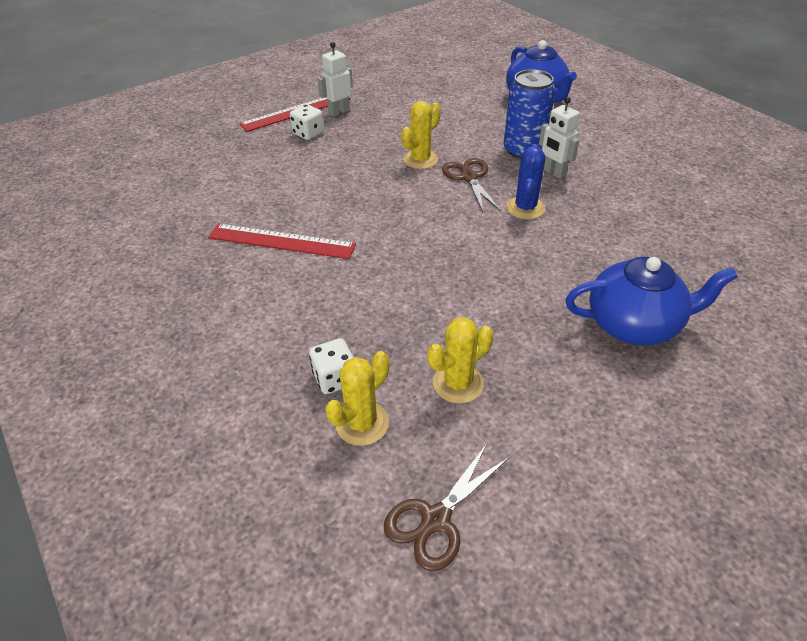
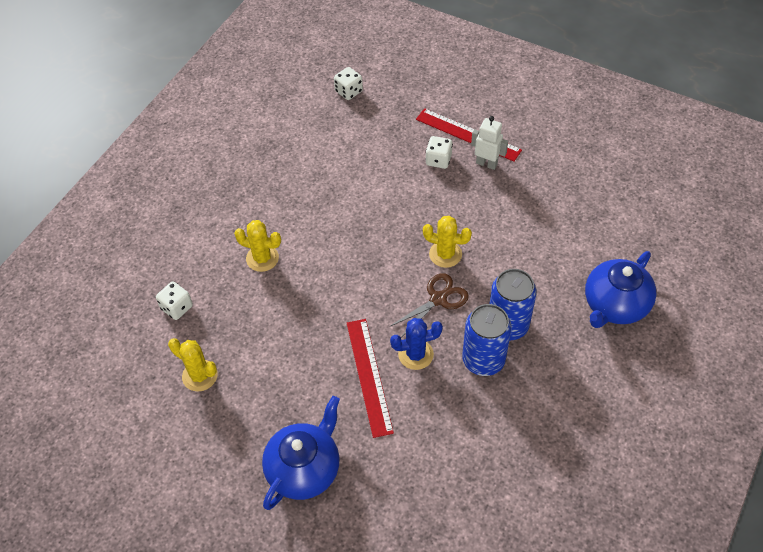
camera: 65 degrees right, 10 degrees up
(162, 159) = (348, 91): none -> white dice
(281, 241) = (290, 214): red ruler -> red ruler (369, 376)
(362, 423) = (148, 337): yellow cactus -> yellow cactus (262, 258)
(436, 519) = (97, 401): brown scissors -> none
(553, 172) = (483, 360): white robot -> blue can
(634, 324) = (304, 469): blue teapot -> blue teapot turned 120 degrees counterclockwise

